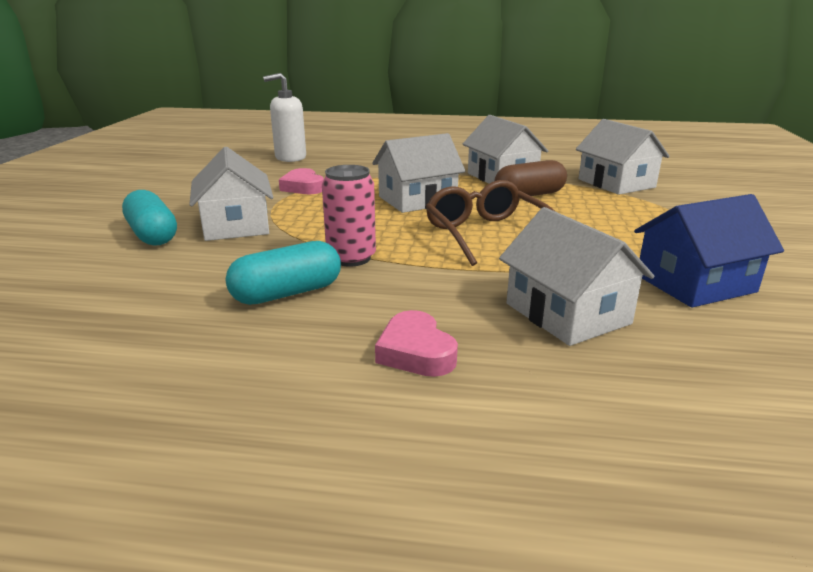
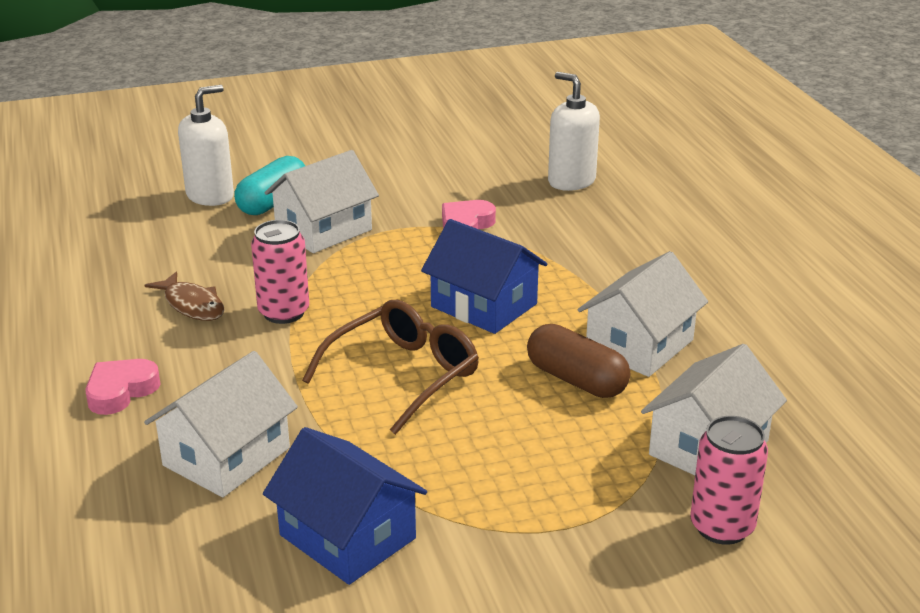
camera: 65 degrees right, 5 degrees up
(86, 257) = (210, 196): none -> white soap dispenser
(287, 293) = (192, 305): turquoise capsule -> brown fish
(417, 200) = (484, 305): white house -> blue house
(691, 194) = (722, 527): none -> pink can

